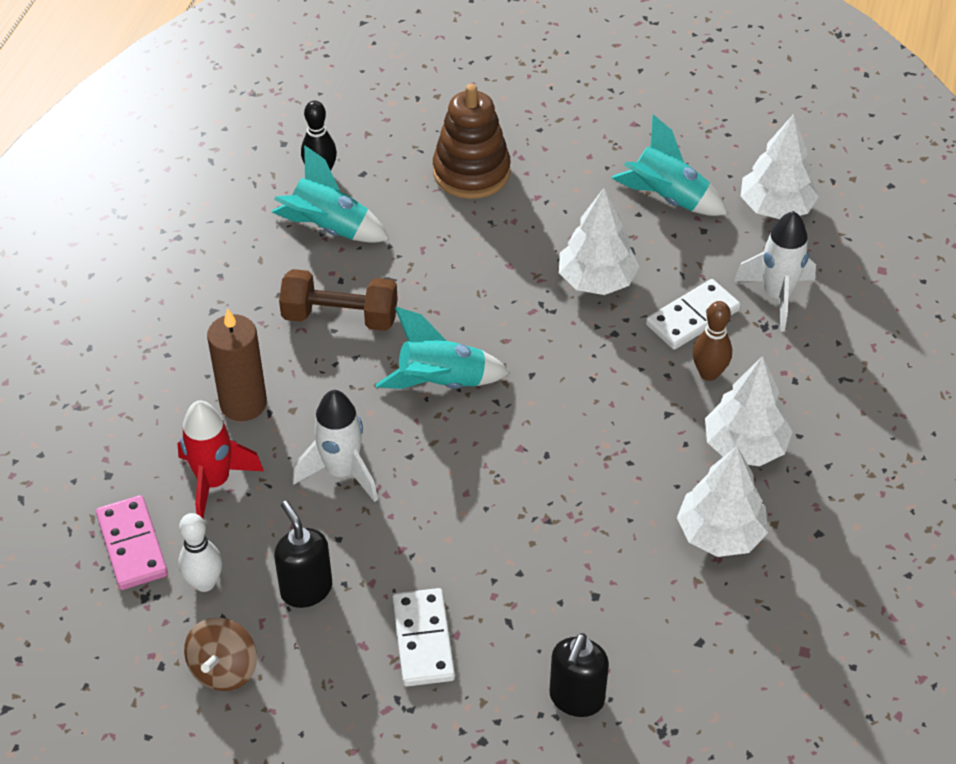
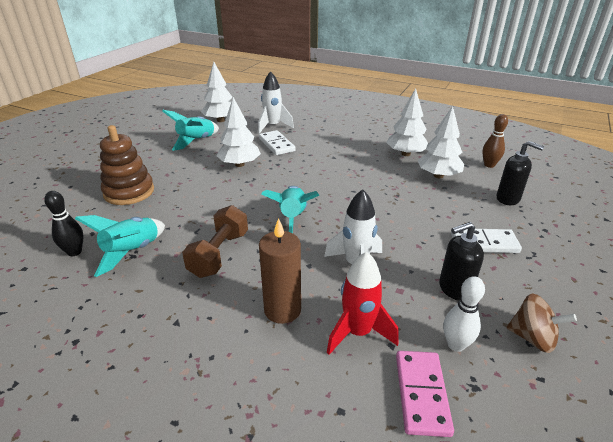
camera: 80 degrees left, 15 degrees down
(132, 545) = (421, 394): pink domino -> pink domino turned 75 degrees counterclockwise
(709, 373) = (312, 145): brown bowling pin -> brown bowling pin (489, 165)
(745, 446) = (357, 143): white tree -> white tree (438, 175)

